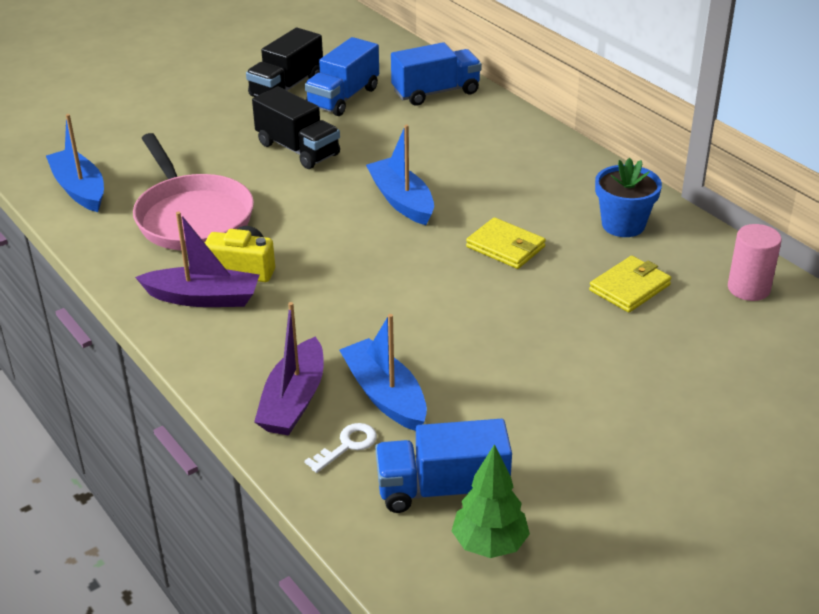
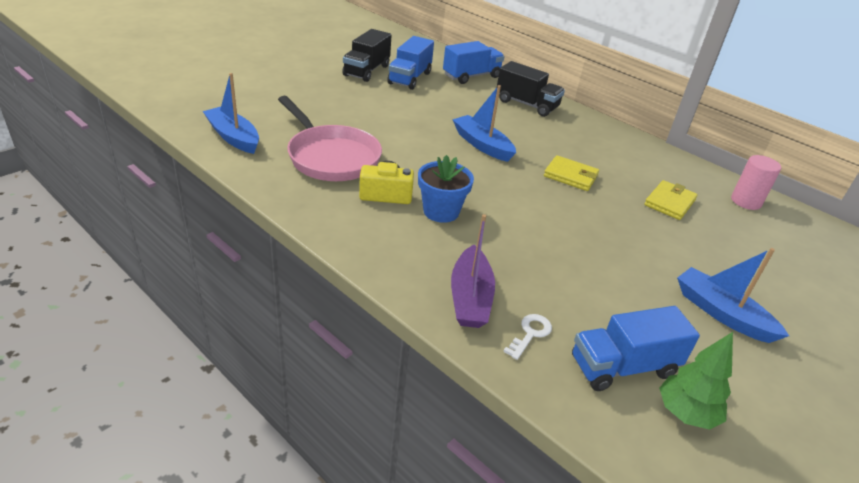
camera: 15 degrees left, 0 degrees up
(203, 298) = (363, 217): purple boat -> none
(298, 149) = (392, 110): black truck -> black truck (526, 104)
(385, 395) = (540, 289): blue boat -> blue boat (721, 313)
(623, 225) = (640, 160): blue flower pot -> blue flower pot (441, 211)

